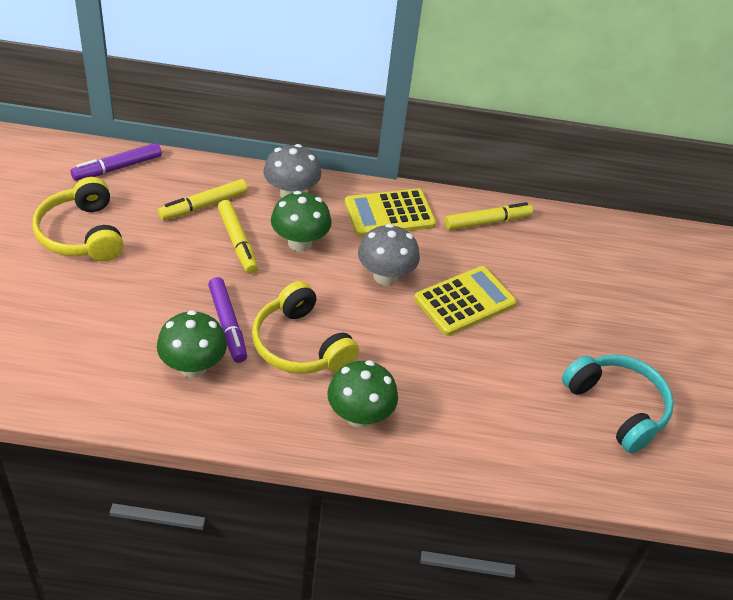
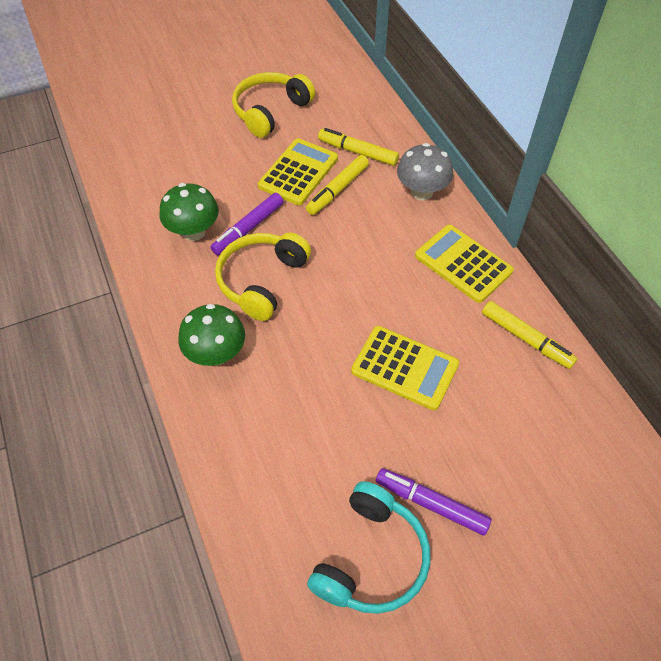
camera: 65 degrees right, 10 degrees up
(117, 168) = (351, 91): purple marker -> purple marker (431, 504)
(189, 256) = (298, 172): none -> yellow calculator
(300, 243) = (371, 225): green mushroom -> none
(385, 276) = (384, 297): grey mushroom -> none

